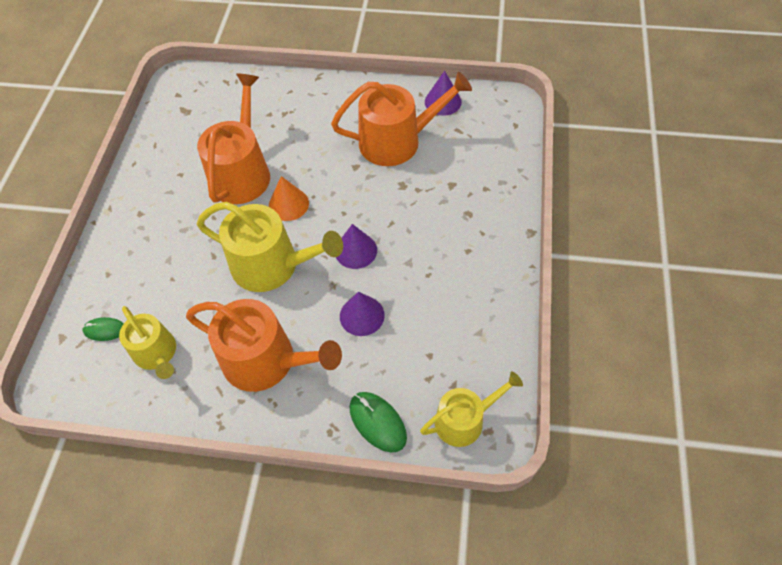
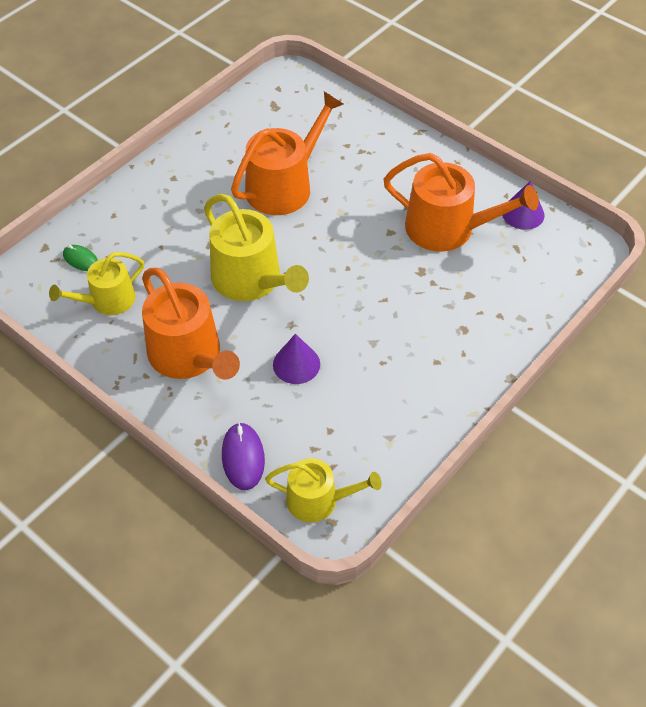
camera: 30 degrees right, 5 degrees down
(157, 353) = (107, 300): yellow watering can -> yellow watering can turned 60 degrees clockwise
(288, 204) = (304, 235): orange cone -> none
(356, 250) = (333, 306): purple cone -> none
(377, 422) = (243, 458): green mouse -> purple mouse

